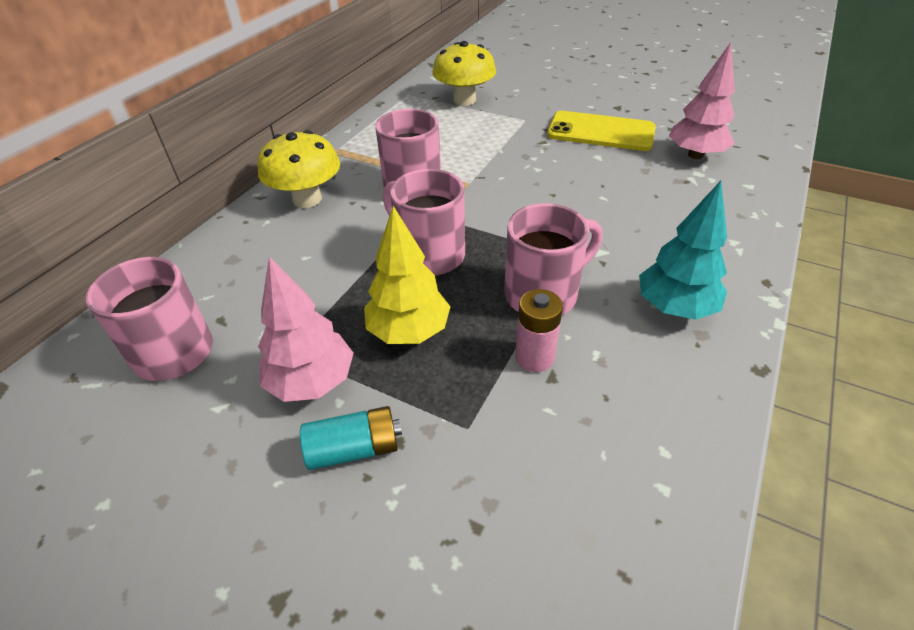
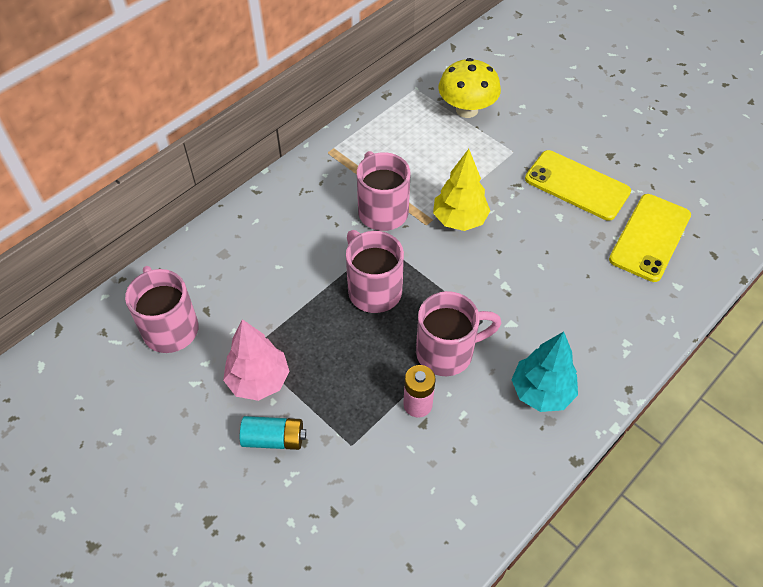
camera: 15 degrees right, 10 degrees up
(307, 199) = (293, 204): yellow mushroom -> none
(409, 331) = (336, 357): yellow tree -> yellow tree (459, 220)
(695, 155) = (650, 237): pink tree -> yellow phone

